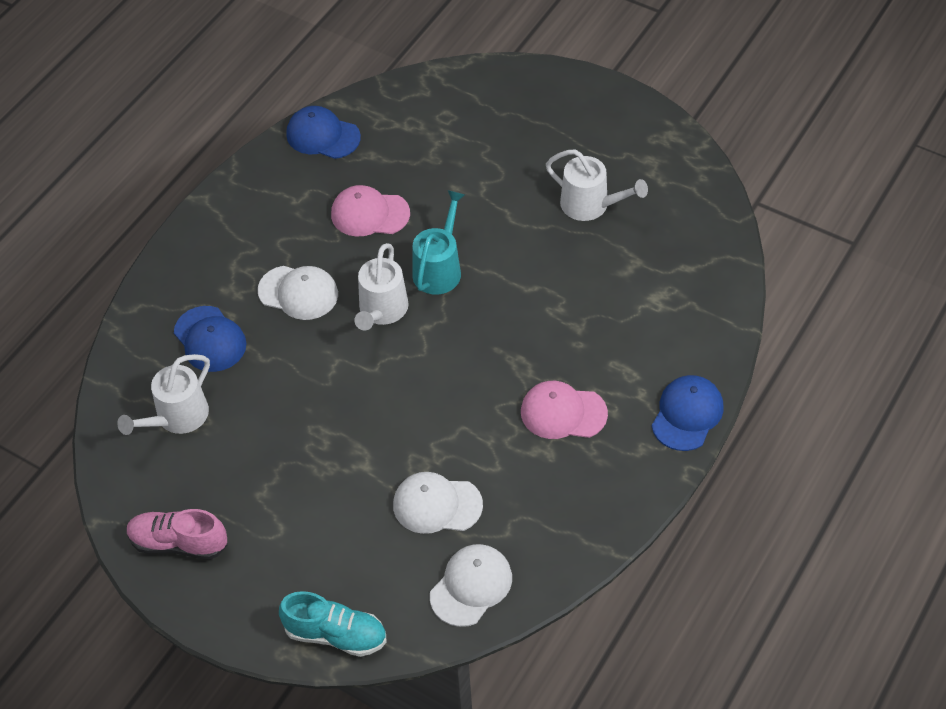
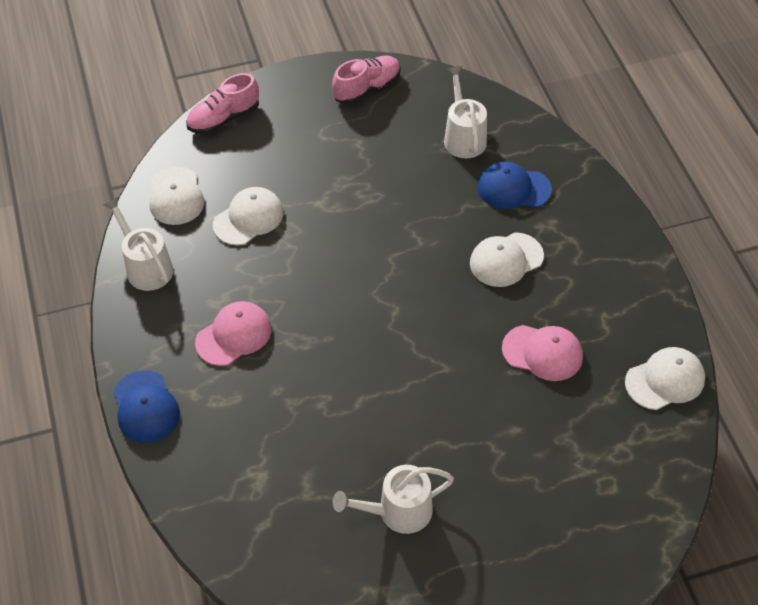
camera: 130 degrees right, 0 degrees up
(322, 136) = (665, 380): blue cap -> white cap
(335, 634) = (224, 118): turquoise shoe -> pink shoe
(369, 214) = (542, 353): pink cap -> pink cap turned 60 degrees clockwise
(382, 310) = (437, 296): white watering can -> white watering can (146, 267)
(439, 269) = (440, 357): turquoise watering can -> none

